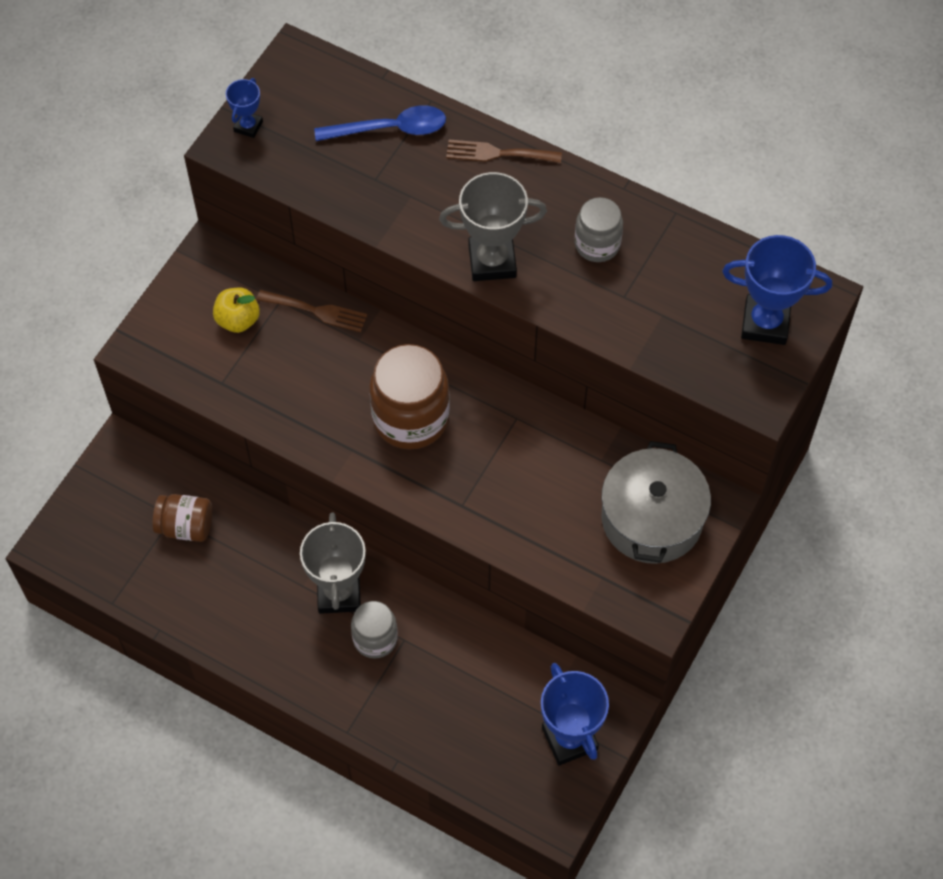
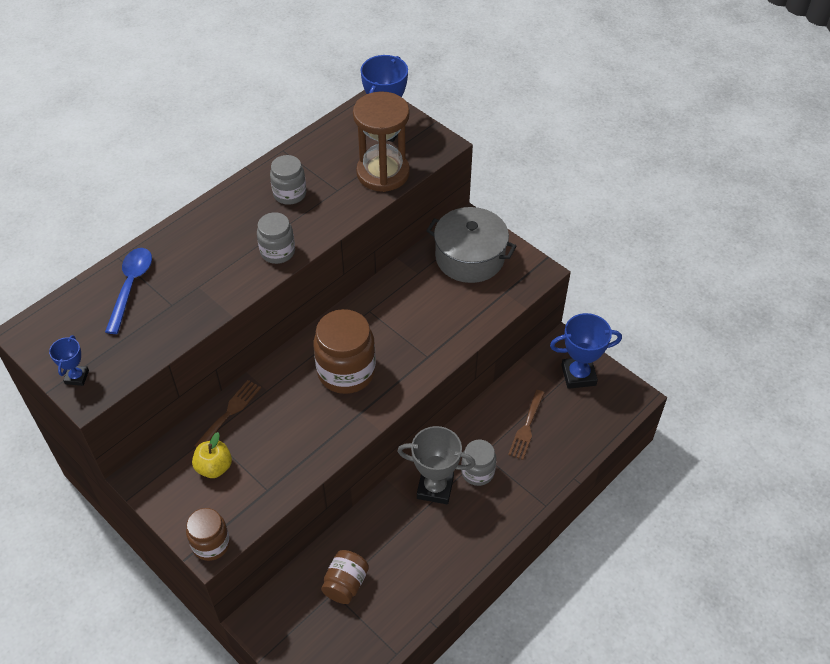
camera: 75 degrees left, 10 degrees down
(141, 349) = (211, 544): none -> brown jar
(248, 126) = (77, 377): blue trophy -> blue trophy turned 60 degrees clockwise
(492, 261) = (277, 252): grey trophy -> grey jar
(498, 153) = (187, 229): brown fork -> brown fork (526, 427)
(675, 342) = (383, 173): none -> brown hourglass

